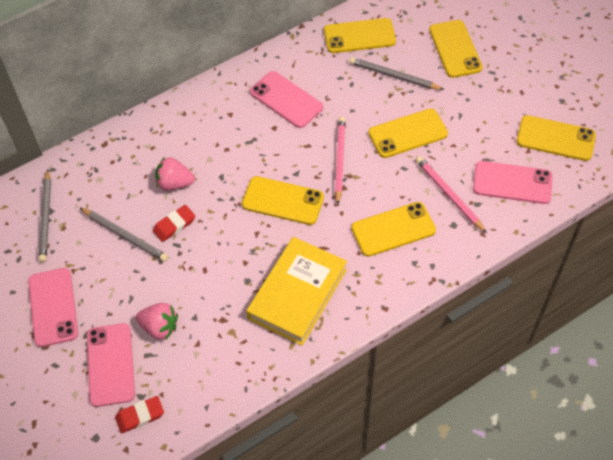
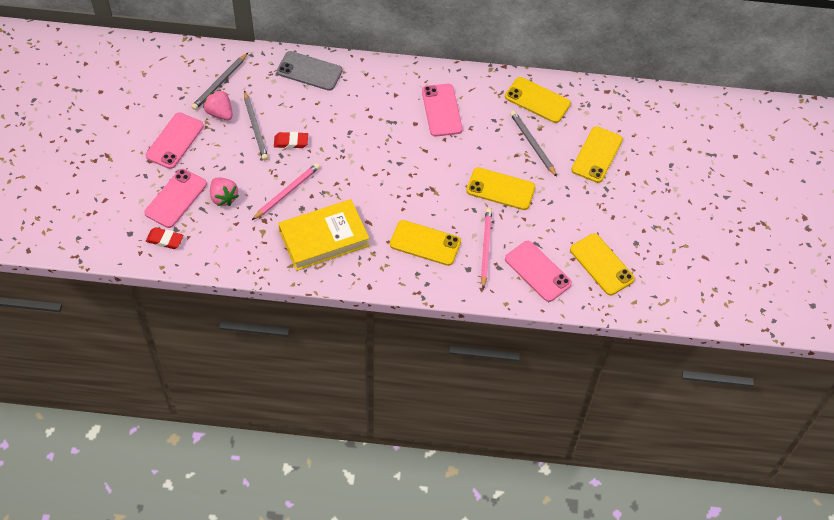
camera: 35 degrees right, 0 degrees up
(126, 146) = (309, 71): none -> grey phone
(174, 183) = (316, 116): pink strawberry -> pink strawberry (220, 113)
(283, 201) = (373, 174): yellow phone -> none
(339, 160) = (436, 174): pink pencil -> pink pencil (287, 192)

